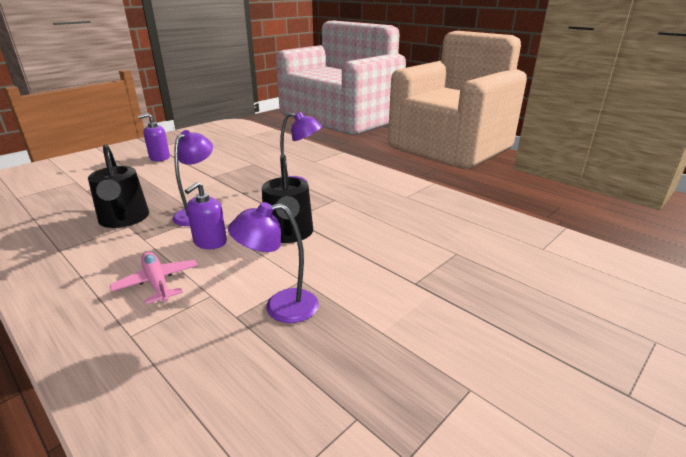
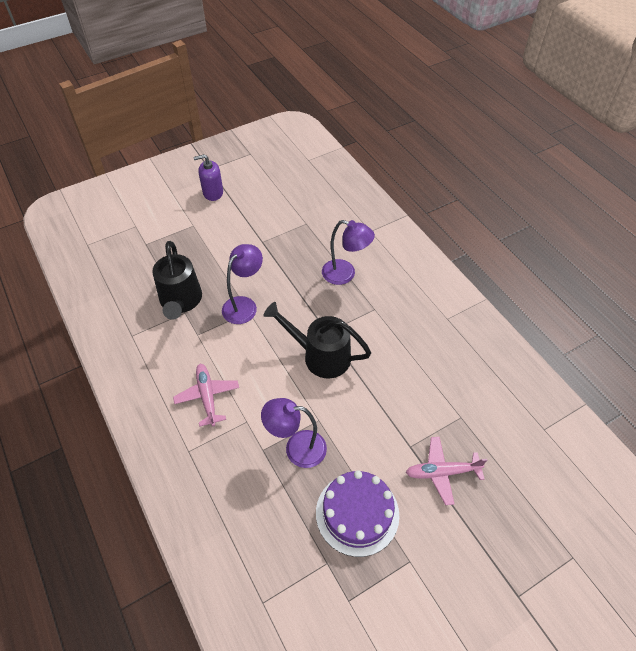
camera: 15 degrees right, 25 degrees up
(210, 242) = (251, 352): purple soap dispenser -> none
(288, 234) = (320, 356): black watering can -> black watering can turned 105 degrees clockwise
(378, 353) = (357, 513): none -> purple cake
(462, 297) = (442, 472): none -> pink plane

